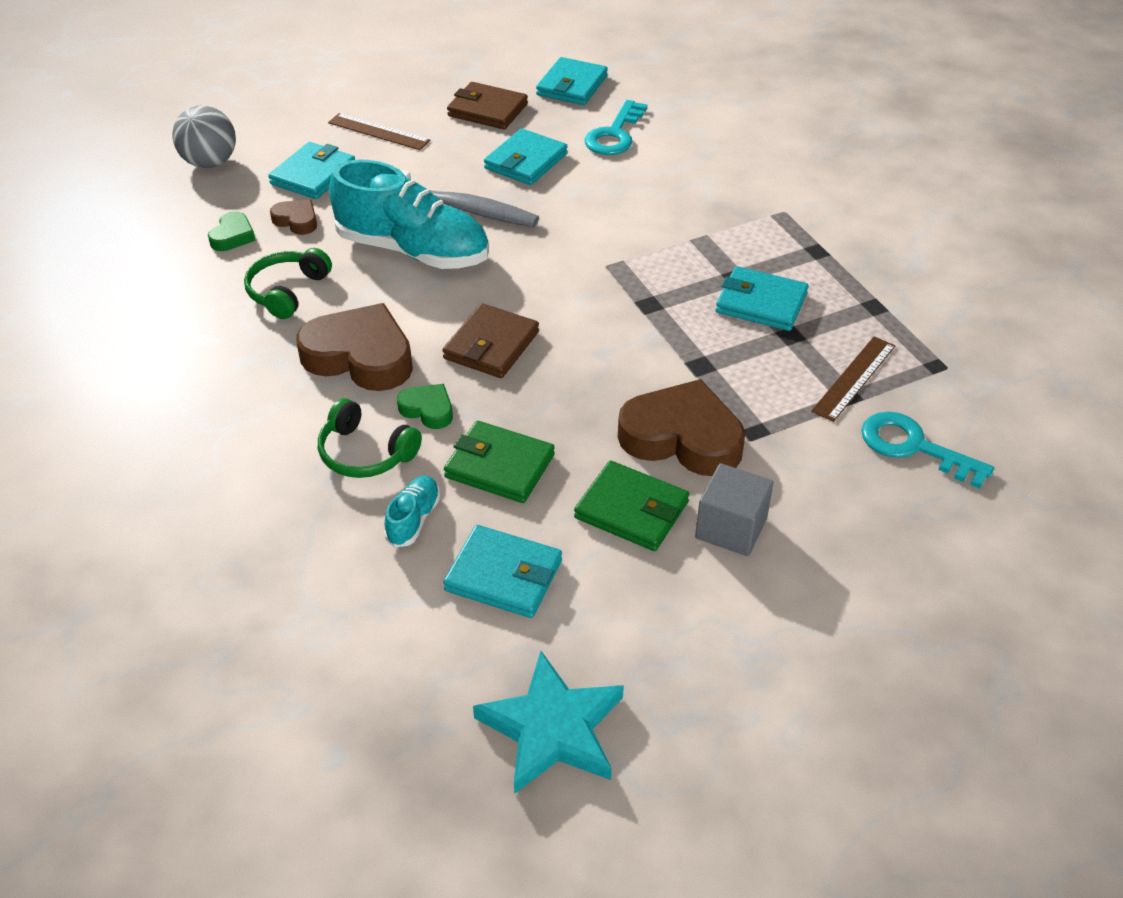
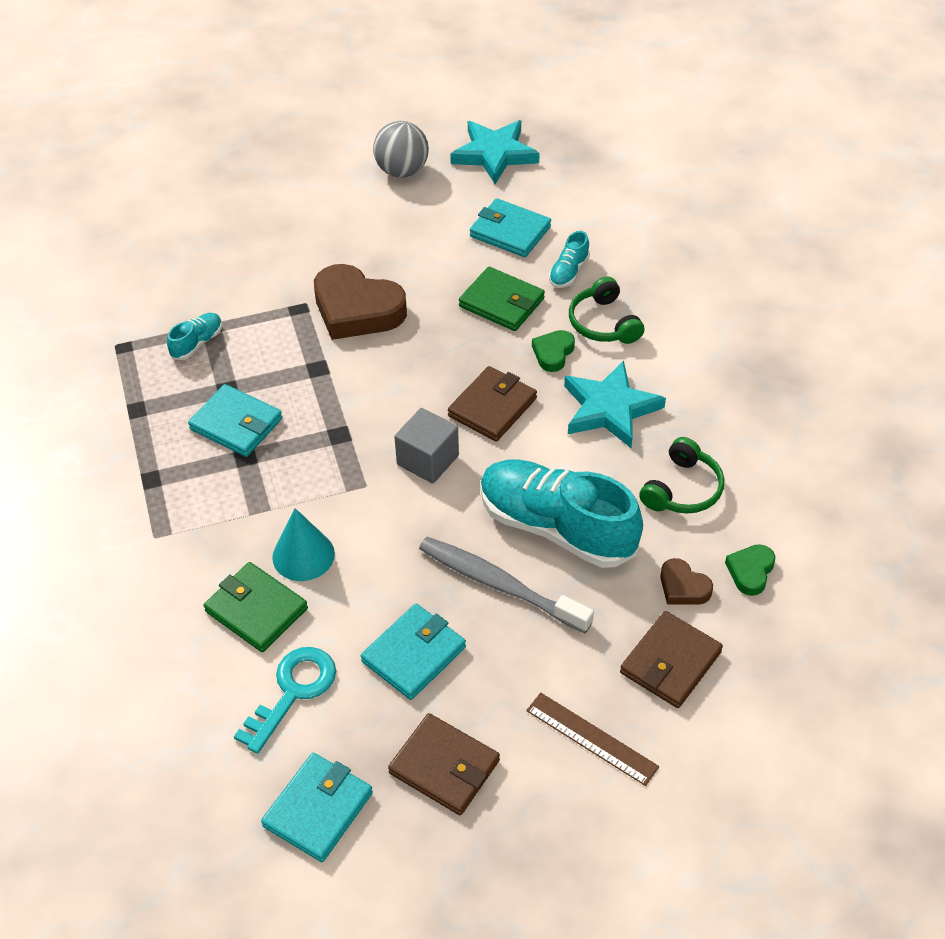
camera: 170 degrees left, 5 degrees up
(210, 163) = (801, 702): grey ball -> grey ball (402, 171)
(313, 175) = (670, 662): turquoise wallet -> brown wallet
(360, 356) = (609, 409): brown heart -> turquoise star
(366, 453) = (603, 323): green headphones -> green headphones turned 150 degrees counterclockwise
(428, 410) = (553, 353): green heart -> green heart turned 75 degrees clockwise
(631, 510) = (412, 263): green wallet -> green wallet (256, 610)
(643, 211) = (303, 555): none -> turquoise cone
(731, 528) = (348, 244): grey cube -> grey cube (427, 460)
(854, 378) = (197, 343): brown ruler -> turquoise shoe
(914, 447) = (187, 284): turquoise key -> none

